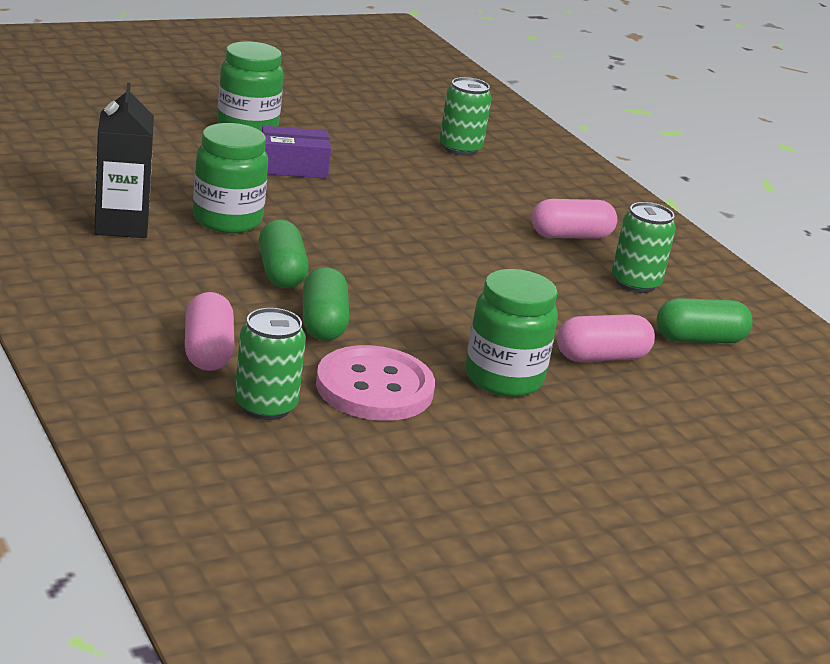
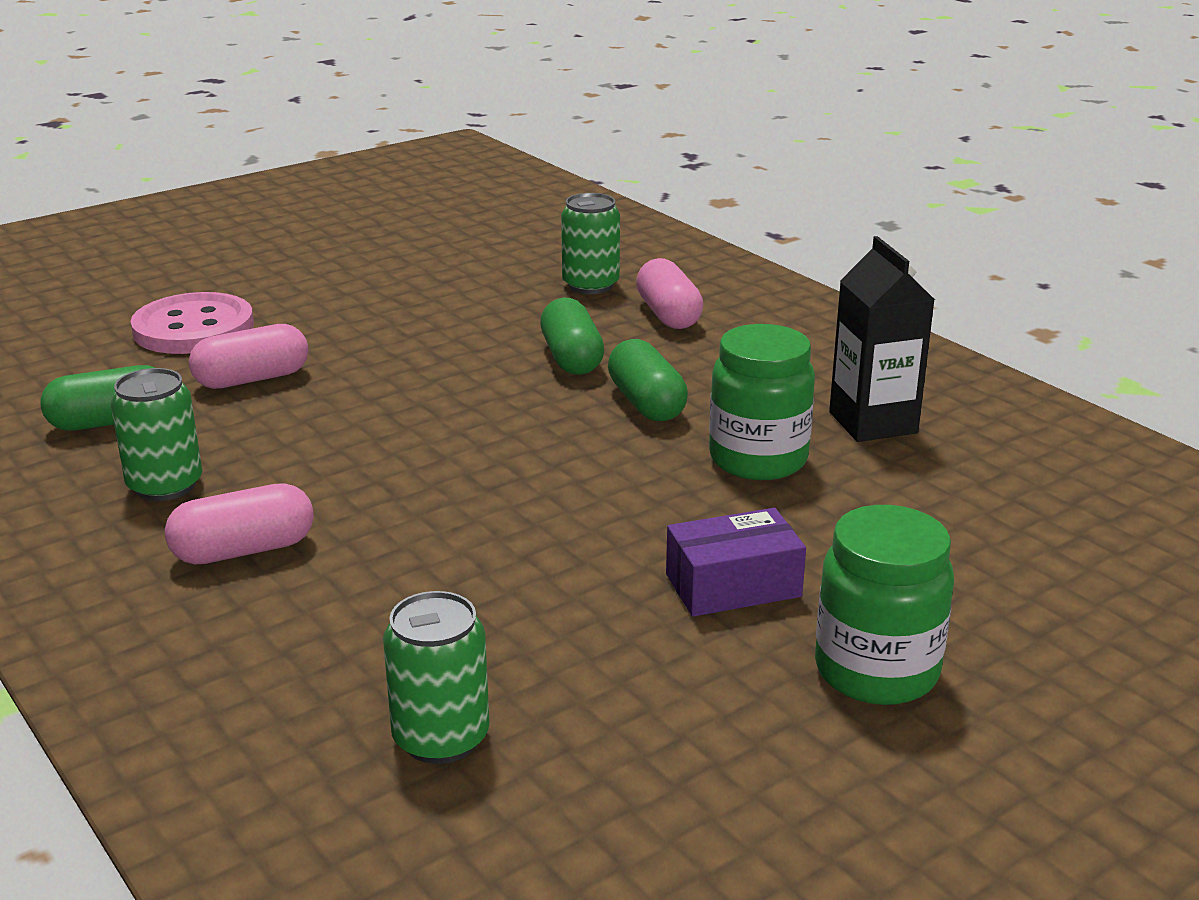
camera: 175 degrees right, 0 degrees up
(374, 388) = (499, 312): pink button -> pink button (193, 328)
(503, 378) = (369, 341): green jar -> none

